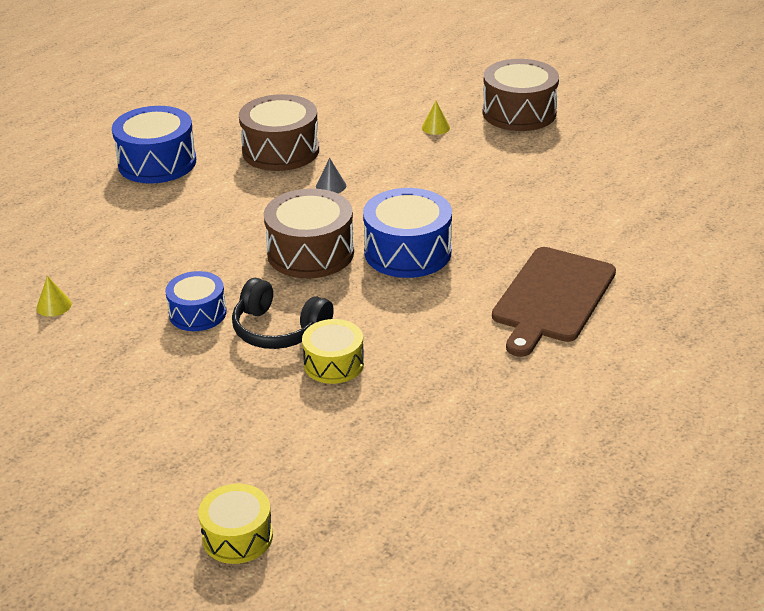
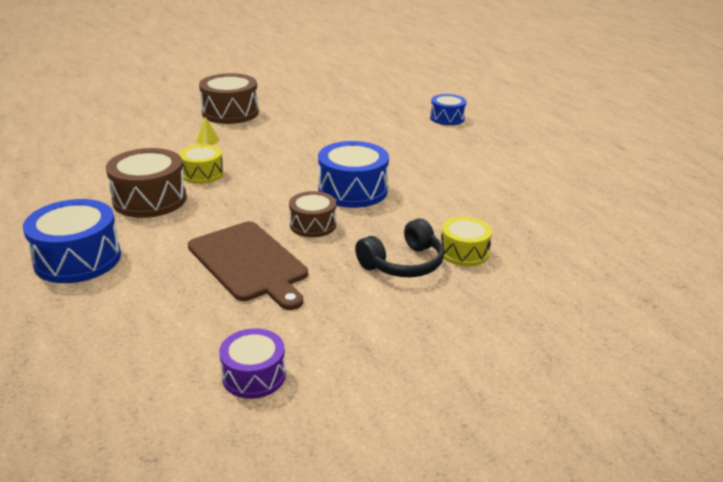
camera: 65 degrees left, 5 degrees down
(54, 306) = (254, 375): yellow cone -> purple drum
(198, 313) = (346, 295): blue drum -> blue drum (447, 118)
(237, 536) = (650, 345): yellow drum -> yellow drum (202, 174)
(310, 253) = (313, 225): brown drum -> brown drum, size x0.62
(331, 186) = (231, 194): grey cone -> none
(552, 298) = (450, 163): brown cutting board -> brown cutting board (249, 263)

